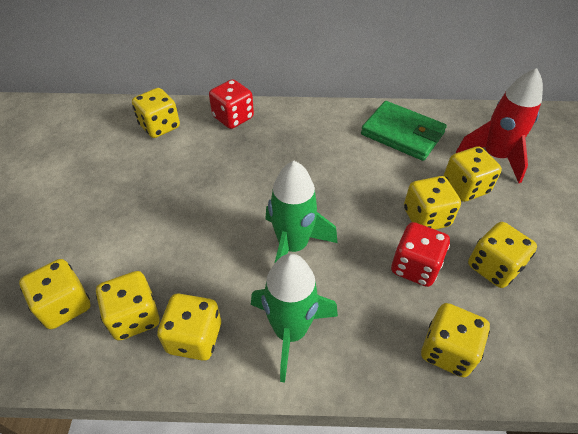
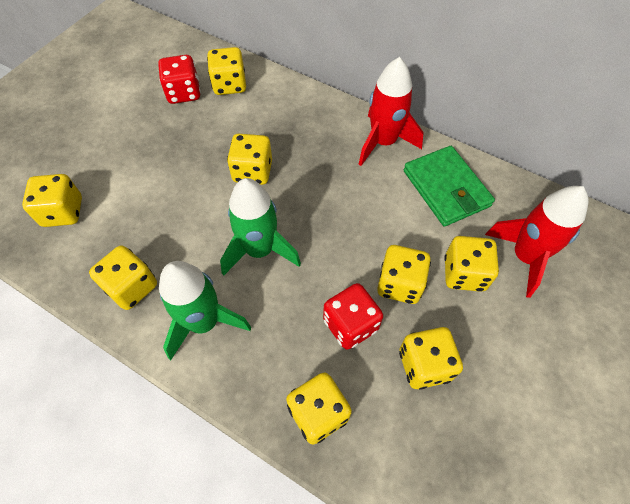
camera: 30 degrees right, 10 degrees up
(134, 317) = (102, 247): yellow dice -> yellow dice (252, 172)
(233, 118) = (297, 102): red dice -> red dice (184, 93)
(328, 120) = (383, 142): none -> red rocket

